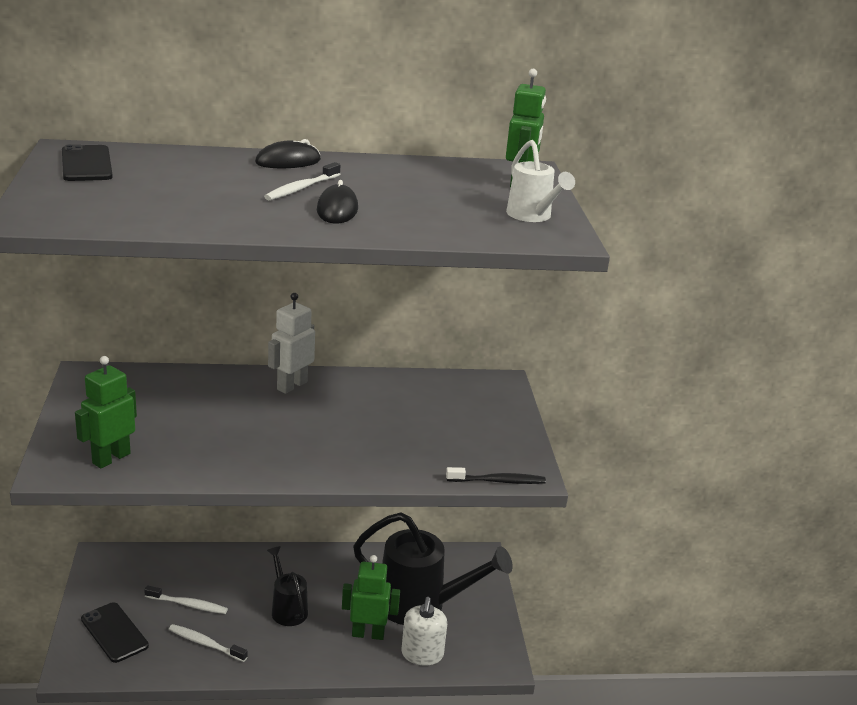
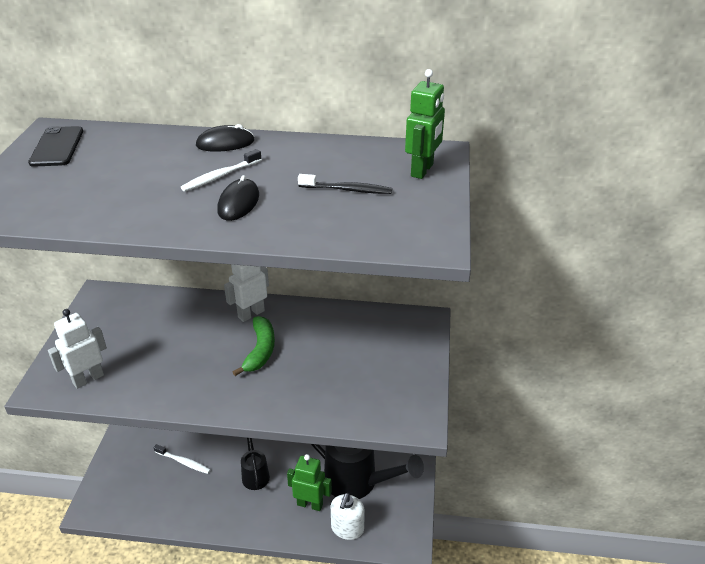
camera: 15 degrees right, 10 degrees up
(111, 458) = (88, 379): green robot -> white robot
(114, 632) = (125, 481): black phone -> none
(206, 644) = (187, 499): white toothbrush -> none
(318, 420) = (260, 350): none -> green banana
(497, 481) = (389, 428): black toothbrush -> black toothbrush (347, 190)
(532, 216) = (415, 214): white watering can -> none

